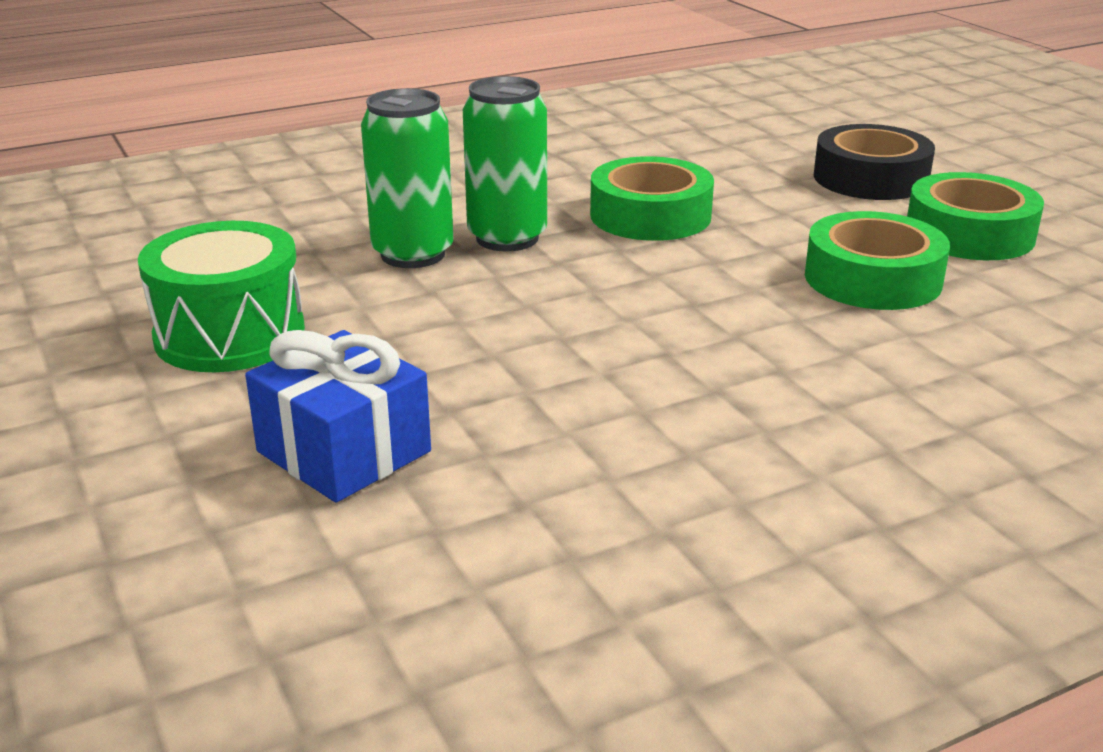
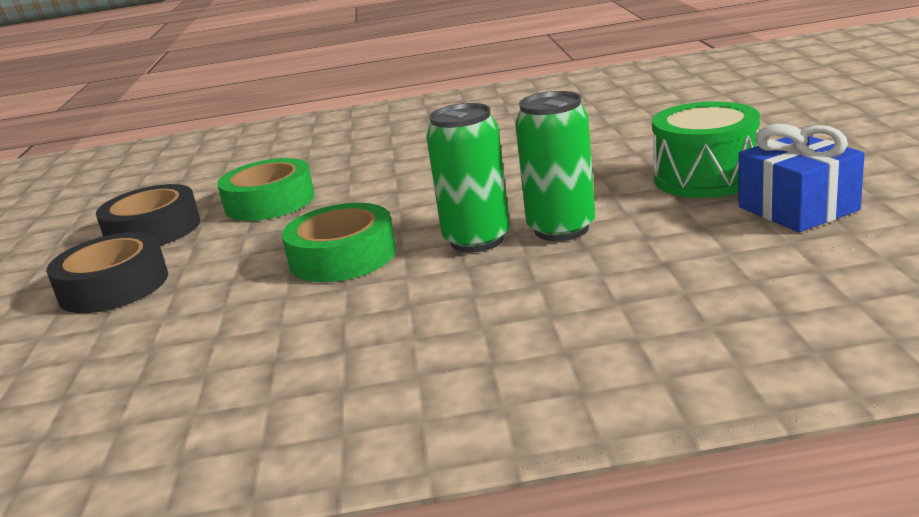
camera: 155 degrees left, 5 degrees down
(344, 451) = (634, 131): blue gift -> blue gift (798, 208)
(969, 233) = (153, 230): green tape -> black tape

